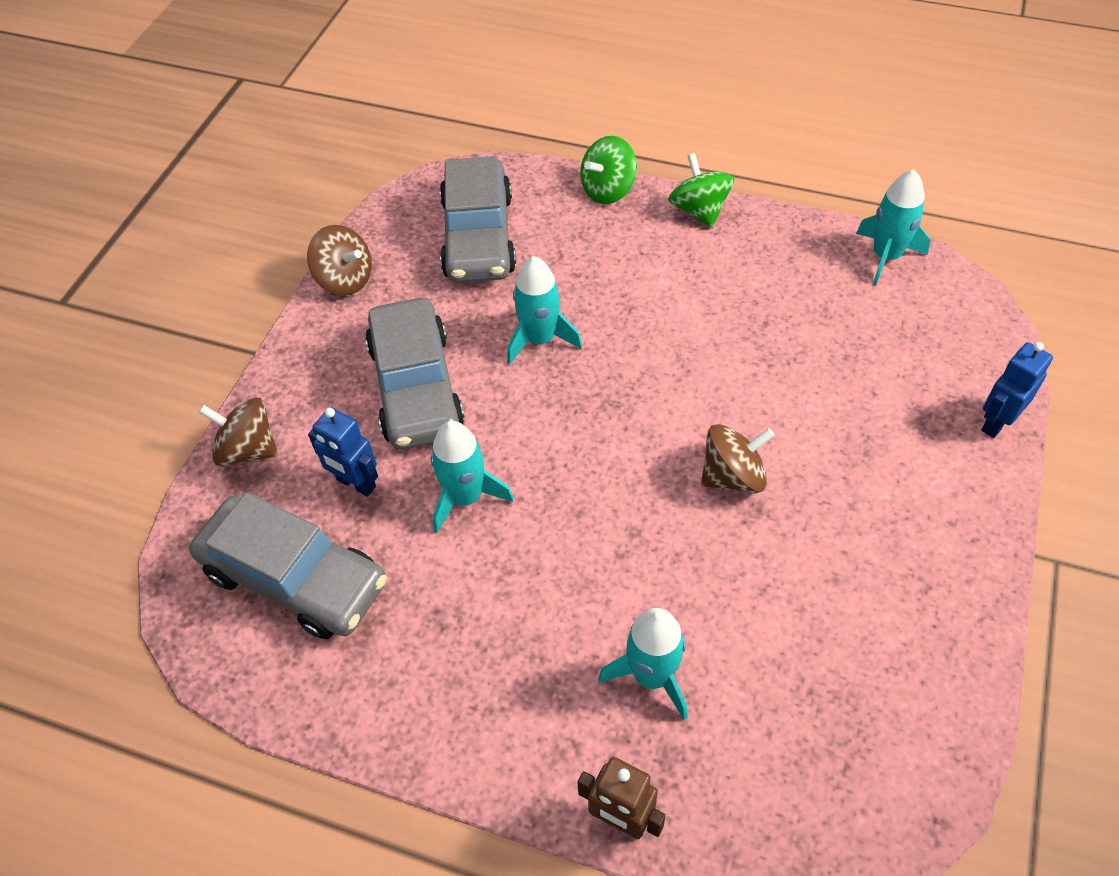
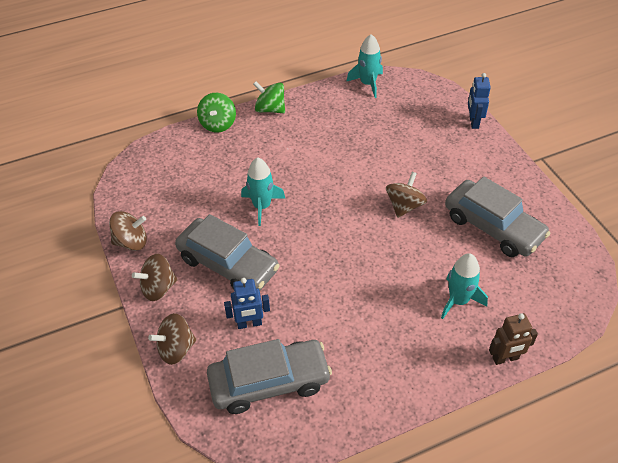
camera: 45 degrees left, 5 degrees down
(311, 359) = (158, 288): none -> brown spinning top
(465, 497) = (306, 292): turquoise rocket -> none
(478, 236) = (178, 181): grey car -> grey car (493, 227)

